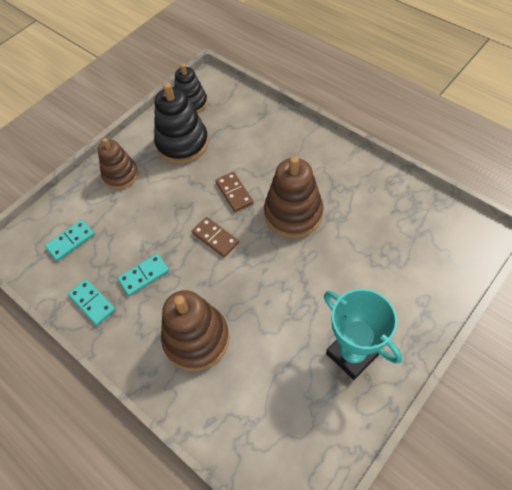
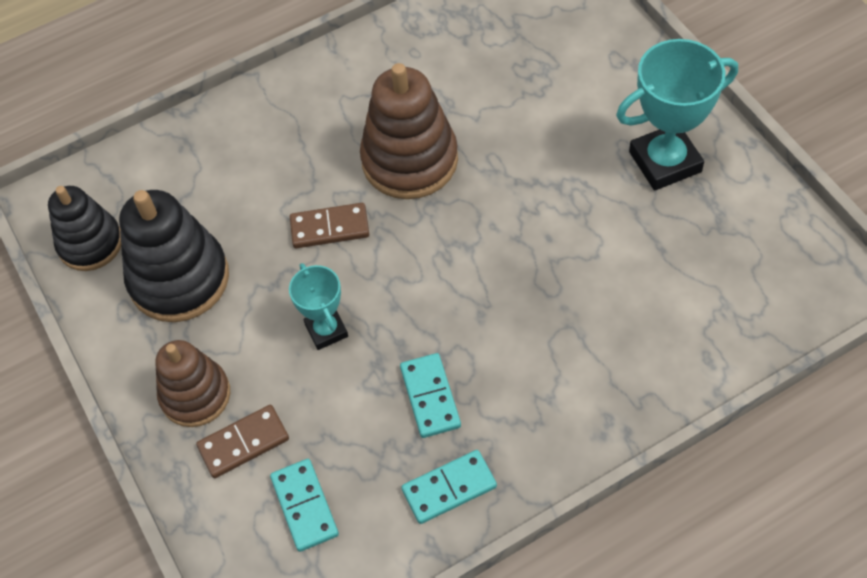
camera: 70 degrees left, 0 degrees up
(171, 214) = (326, 330): none -> turquoise trophy
(196, 339) = (573, 345): brown stacking toy -> none
(215, 238) = (405, 276): brown domino -> brown domino (243, 443)

